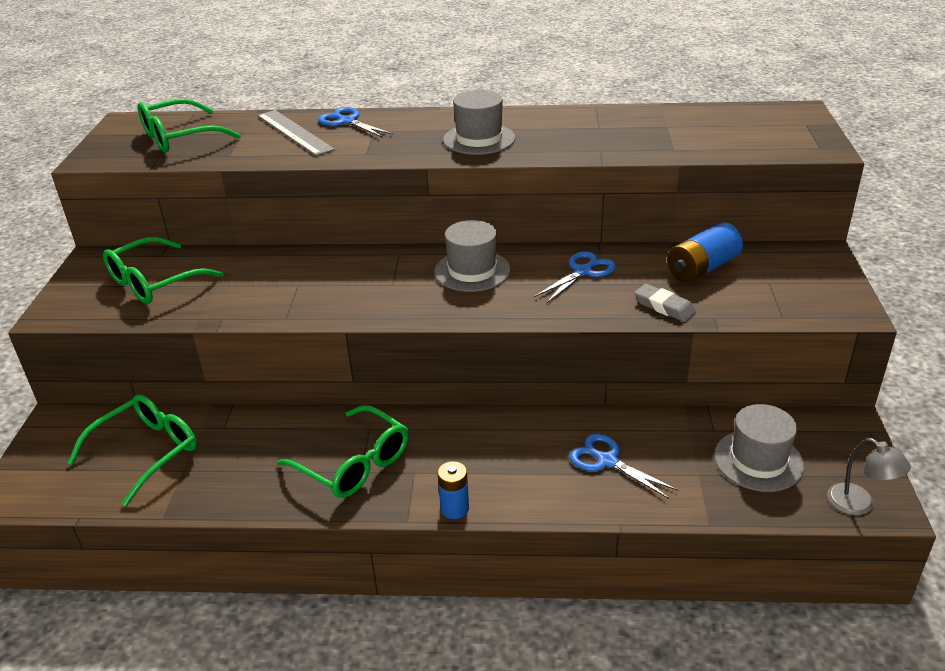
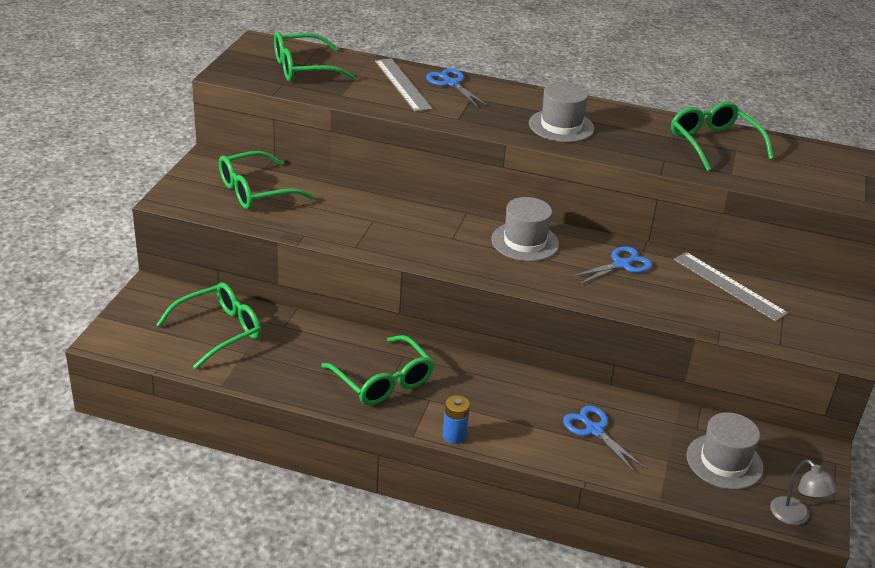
camera: 10 degrees right, 0 degrees up
(642, 125) = (713, 143): none -> green glasses
(664, 307) = (679, 311): grey eraser -> none
(702, 268) = (729, 286): blue battery -> grey ruler

